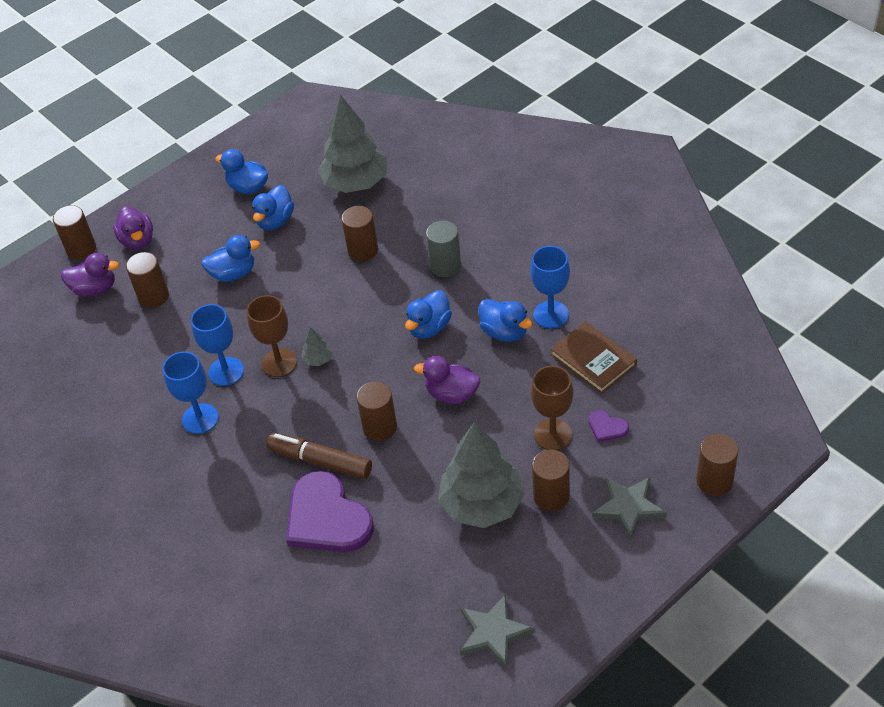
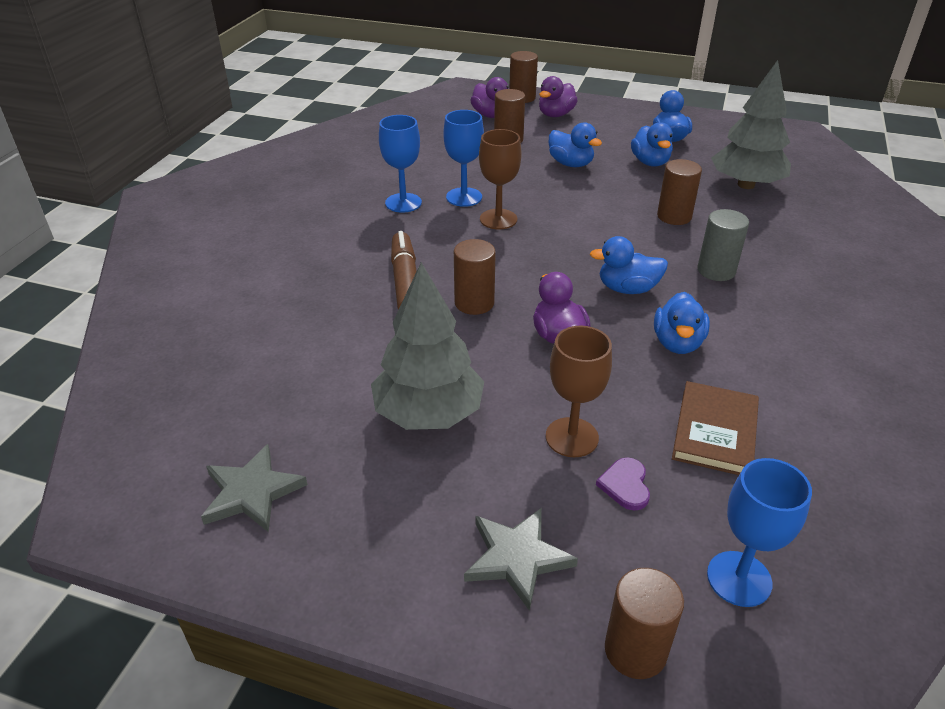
camera: 55 degrees right, 10 degrees down
(275, 221) = (650, 162): blue duck -> blue duck turned 90 degrees counterclockwise
(318, 359) = (522, 238): grey tree -> none
(327, 518) = (341, 310): purple heart -> none
(551, 315) = (740, 370): blue goblet -> blue goblet (739, 578)
(551, 496) = (480, 470): brown cylinder -> none

